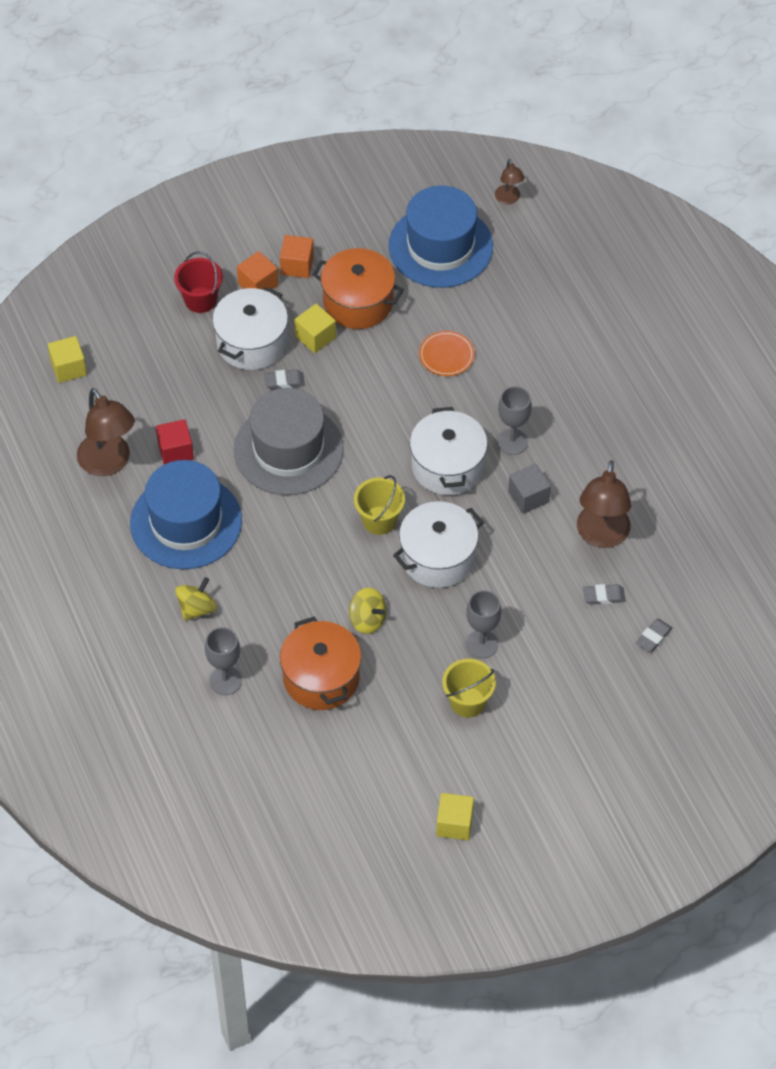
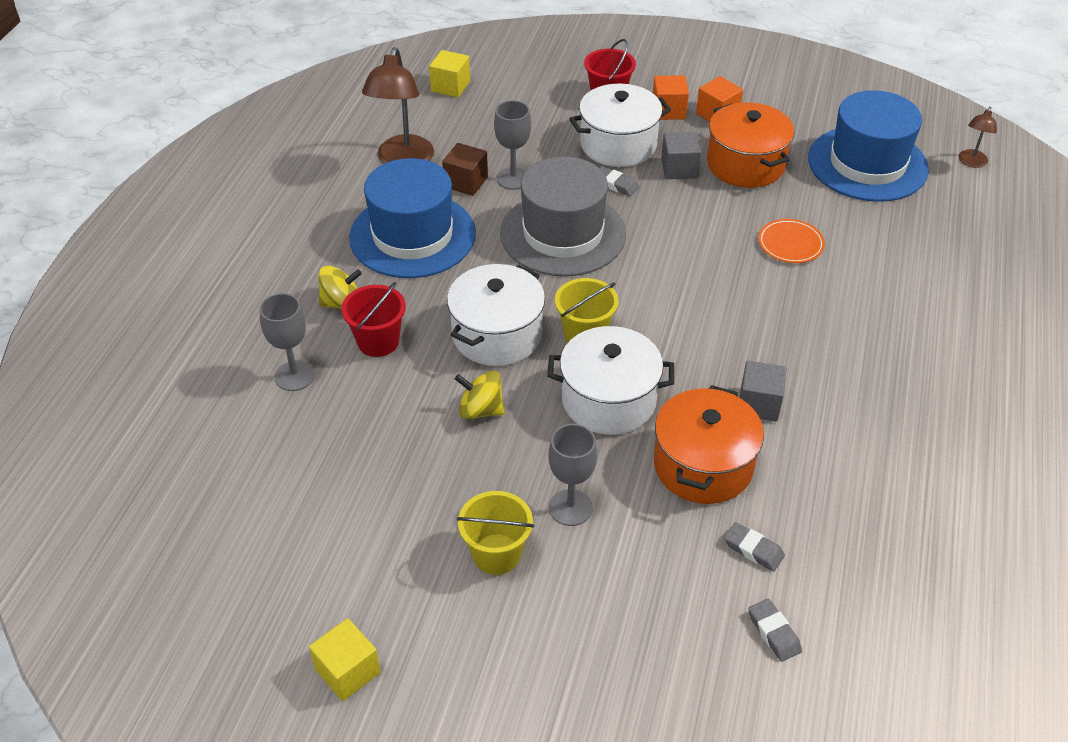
camera: 40 degrees right, 10 degrees down
(175, 451) = (466, 182): red cube -> brown cube
(252, 619) = (378, 341): none -> red bucket
(315, 337) = (679, 169): yellow cube -> grey cube
(321, 678) = (380, 431): orange pot -> orange pot (703, 465)
(367, 619) = (480, 410): yellow spinning top -> yellow spinning top turned 120 degrees clockwise
(447, 466) = (700, 330): white pot -> white pot (497, 335)
(512, 441) = (789, 347): grey goblet -> grey goblet (513, 178)
(601, 536) = (807, 488): brown lamp -> none
(653, 637) = (774, 632): grey eraser -> grey eraser turned 75 degrees clockwise

